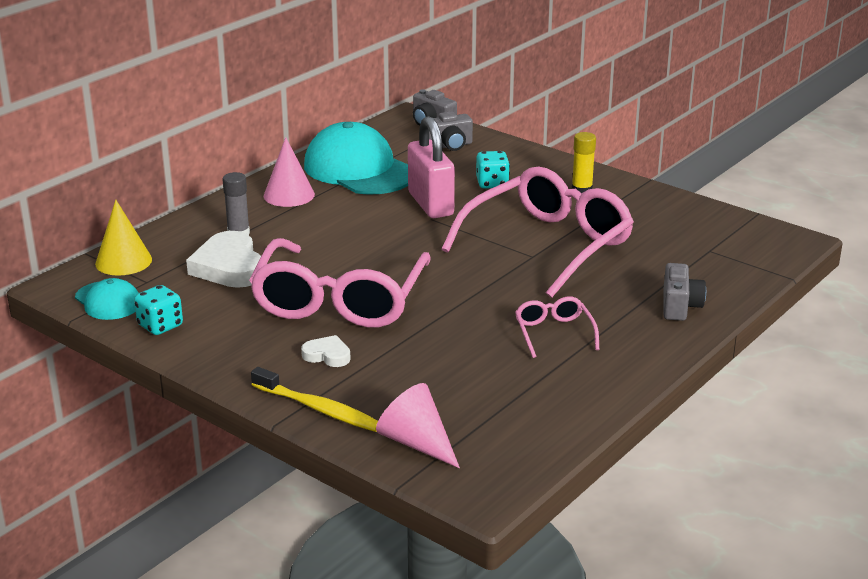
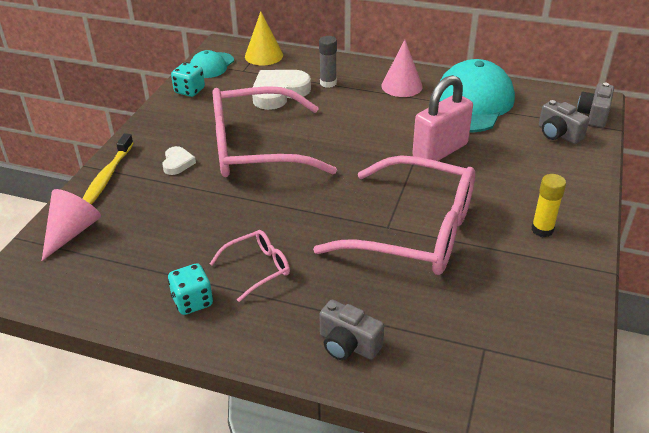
camera: 70 degrees right, 10 degrees up
(492, 184) = (506, 174): turquoise dice -> turquoise dice (192, 301)
(679, 306) = (348, 344): grey camera -> grey camera turned 45 degrees clockwise

